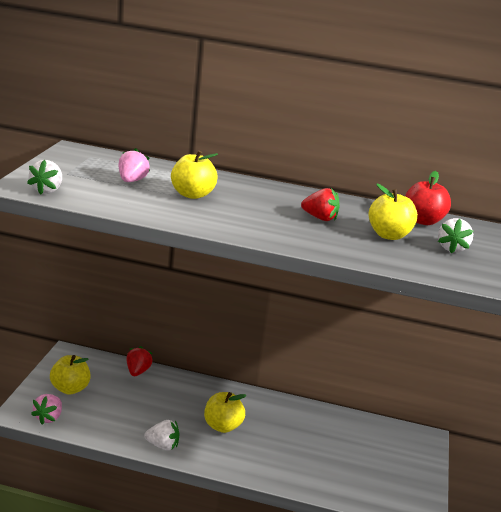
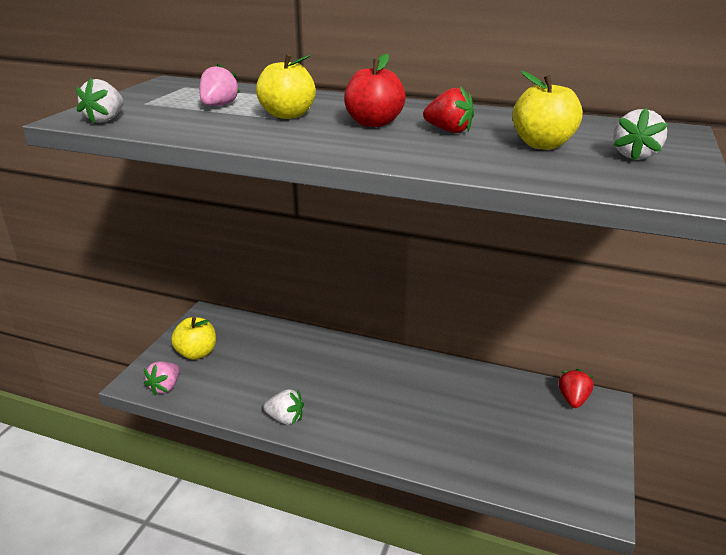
camera: 10 degrees right, 5 degrees up
(137, 371) = (274, 332): red strawberry -> red strawberry (573, 399)
(222, 426) = (358, 393): yellow apple -> none
(423, 221) = (592, 127): red apple -> red apple (373, 123)

